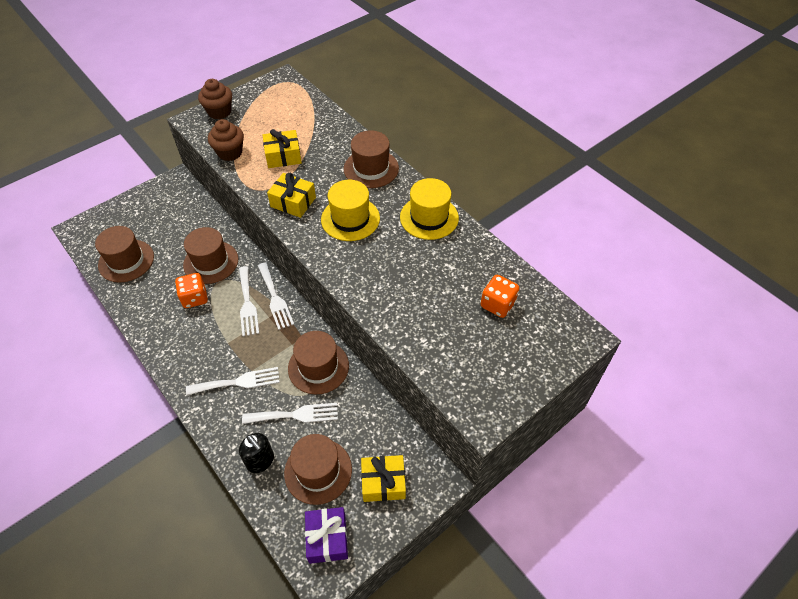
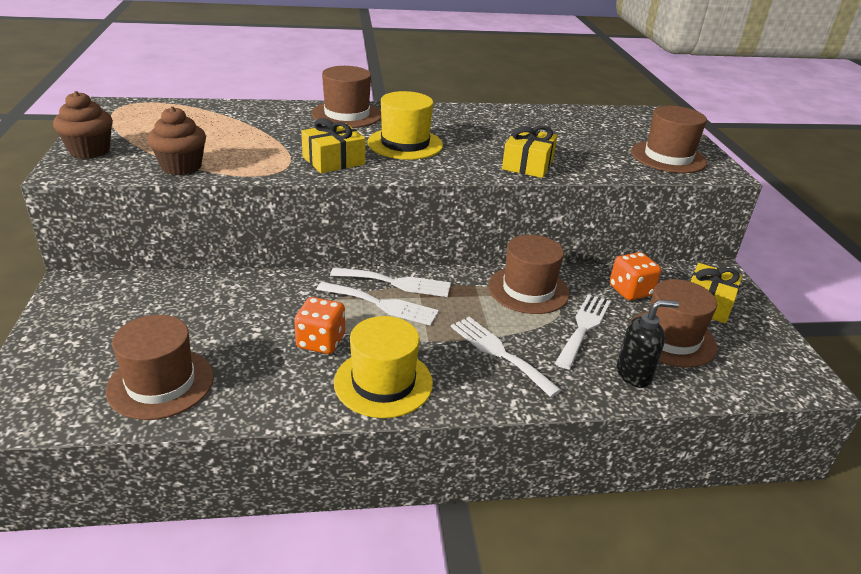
camera: 60 degrees left, 20 degrees down
(211, 262) = (274, 308): brown hat -> brown hat (668, 157)
(237, 382) = (500, 353): white fork -> white fork turned 60 degrees counterclockwise
(283, 156) = (248, 143): yellow gift -> yellow gift (527, 164)
(327, 538) = (762, 362): purple gift -> none
(429, 217) = (454, 115): yellow hat -> yellow hat (383, 382)
(497, 304) = (595, 126): orange dice -> orange dice (630, 291)

